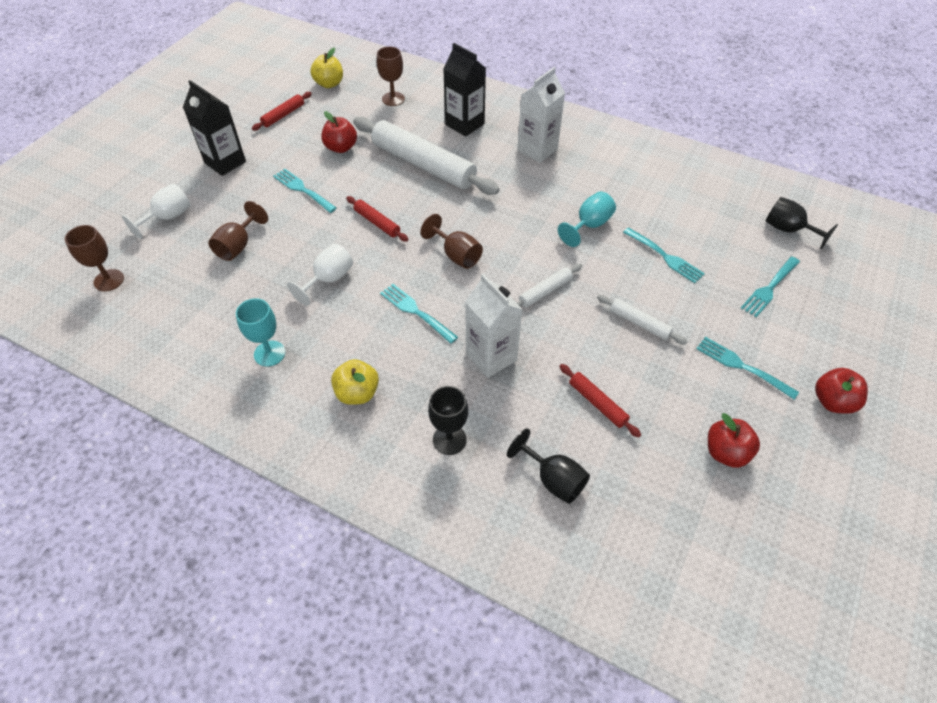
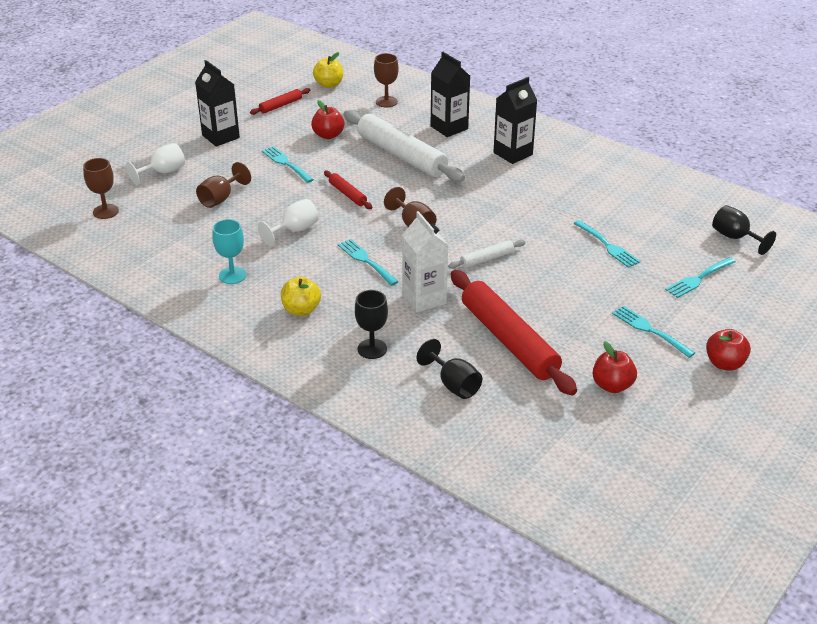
camera: 10 degrees right, 15 degrees down
(537, 150) = (513, 154): white carton -> black carton
(589, 225) = (543, 215): turquoise goblet -> none
(597, 403) = (509, 340): red rolling pin -> red rolling pin, size x2.20
(639, 323) = (566, 290): white rolling pin -> none

